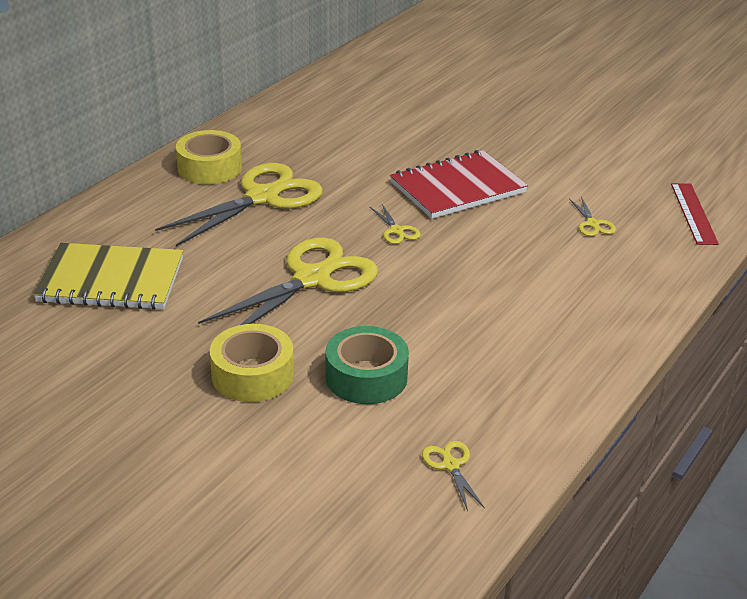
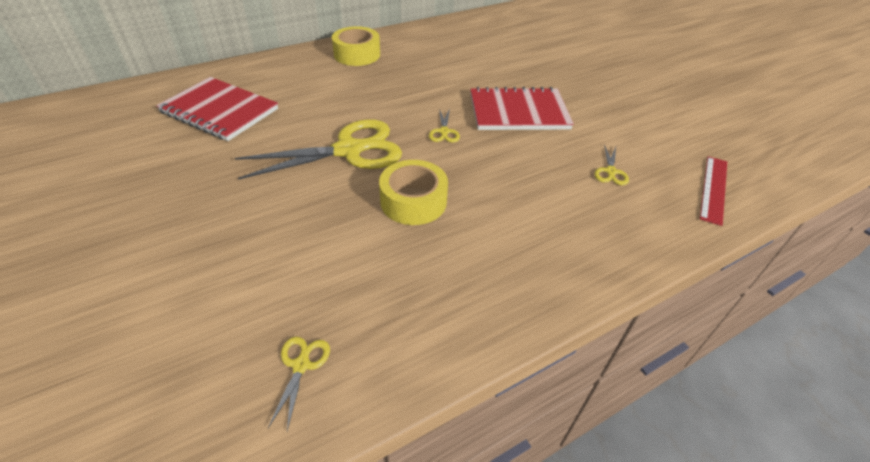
camera: 25 degrees right, 10 degrees up
(111, 280) = (219, 111): yellow notebook -> red notebook
(252, 375) = (233, 213): yellow tape -> yellow tape (413, 201)
(262, 197) = (371, 82): yellow scissors -> none
(366, 377) = (312, 246): green tape -> none

